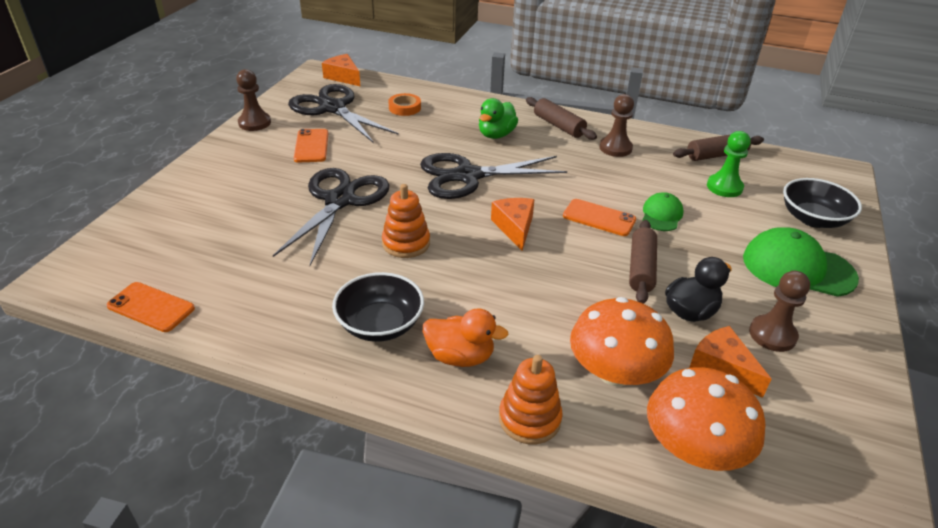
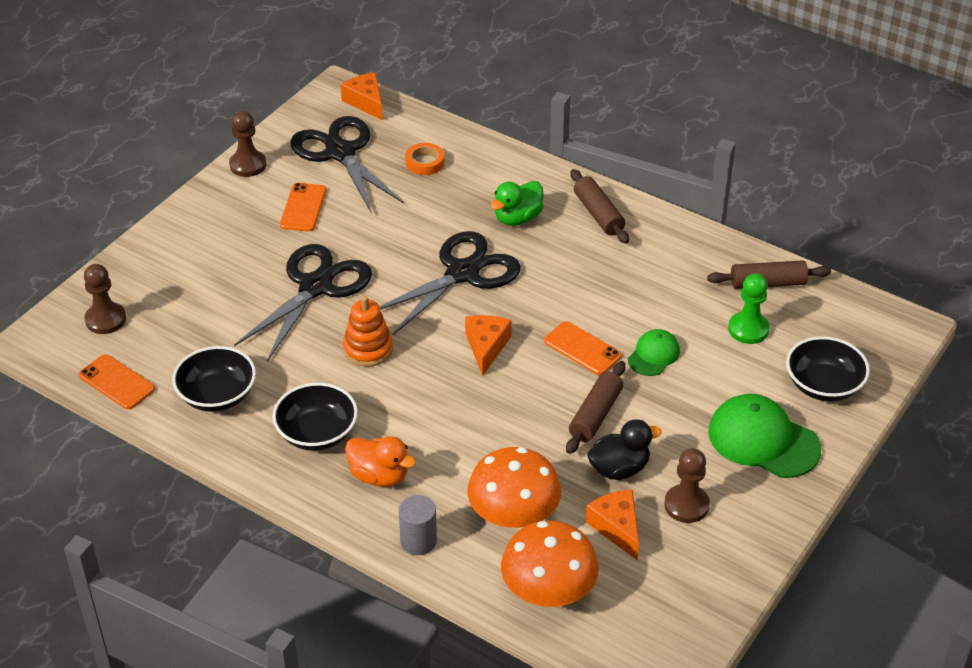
camera: 15 degrees right, 5 degrees up
(264, 304) = (217, 395): none -> black bowl
(468, 176) = (462, 273): black scissors -> black scissors turned 135 degrees clockwise
(529, 419) = (418, 541): orange stacking toy -> grey cylinder
(615, 148) = (650, 256): brown pawn -> brown pawn (105, 319)

